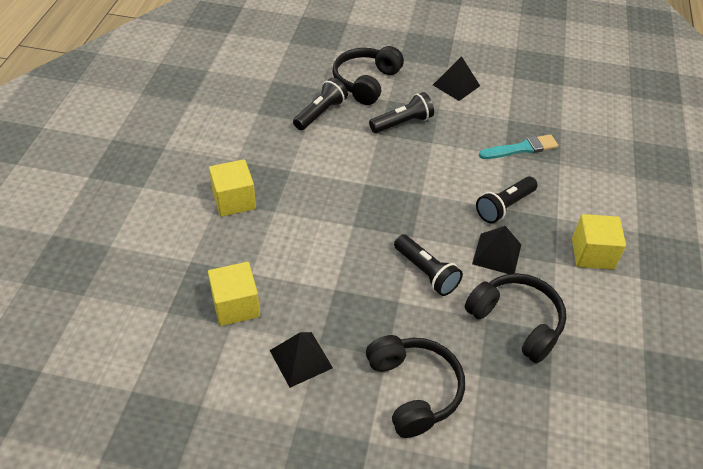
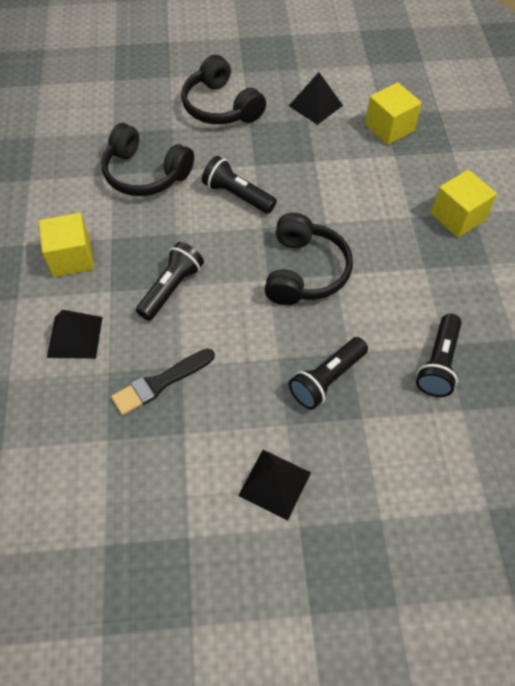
camera: 165 degrees right, 10 degrees up
(366, 82) = (408, 444): black headphones -> black headphones (305, 271)
(496, 254) = (172, 231): black pyramid -> black pyramid (75, 337)
(521, 148) = (160, 383): turquoise brush -> black brush

